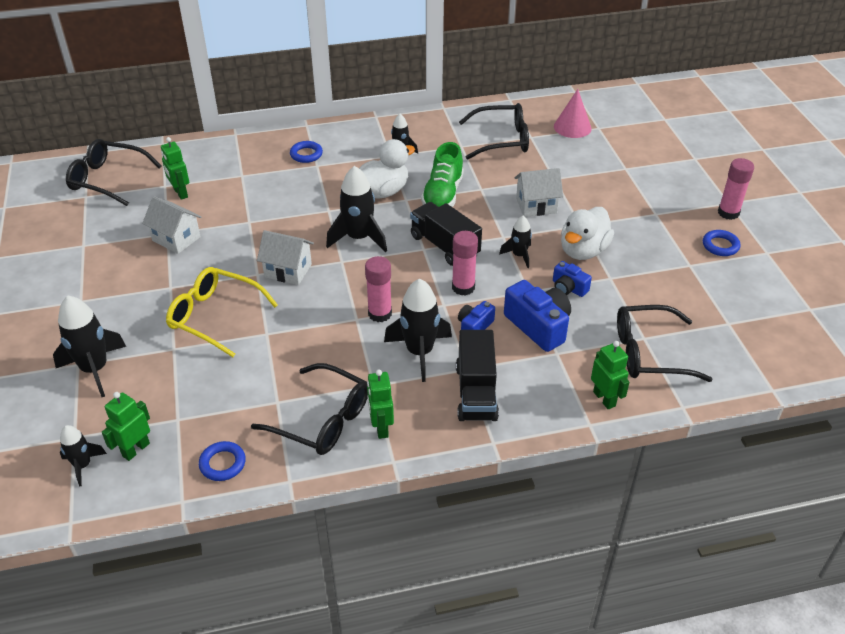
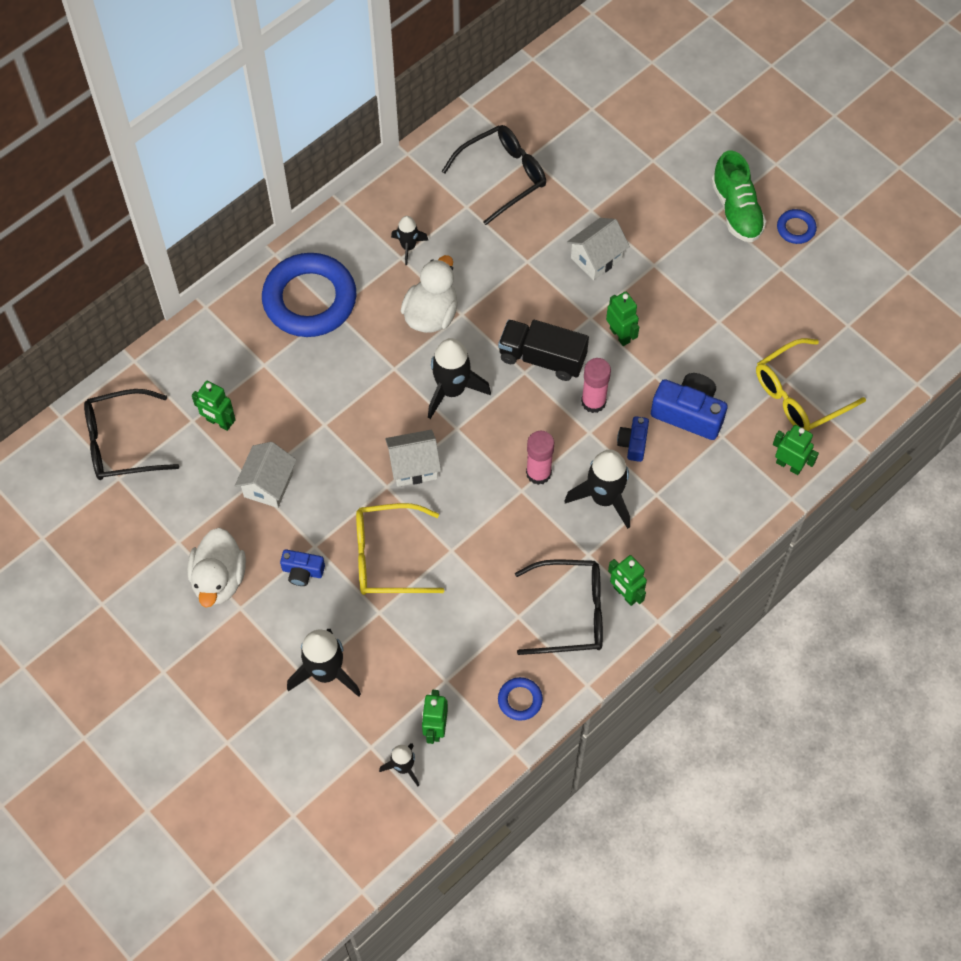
camera: 30 degrees left, 20 degrees up
(176, 239) = (268, 484): white house -> white house turned 75 degrees counterclockwise
(306, 154) = (310, 299): blue ring -> blue ring, size x2.34
(443, 194) = (494, 288): green shoe -> green shoe (736, 210)
(476, 392) = (680, 515): black truck -> none
(519, 255) = (620, 335): black rocket -> green robot
(568, 288) = (689, 353): blue camera -> blue camera (302, 571)
(572, 127) = (564, 120): pink cone -> none
(583, 251) = (675, 298): white duck -> white duck (219, 579)
(649, 353) = (799, 395): black glasses -> yellow glasses
(728, 213) = (782, 178): pink glue stick -> none

